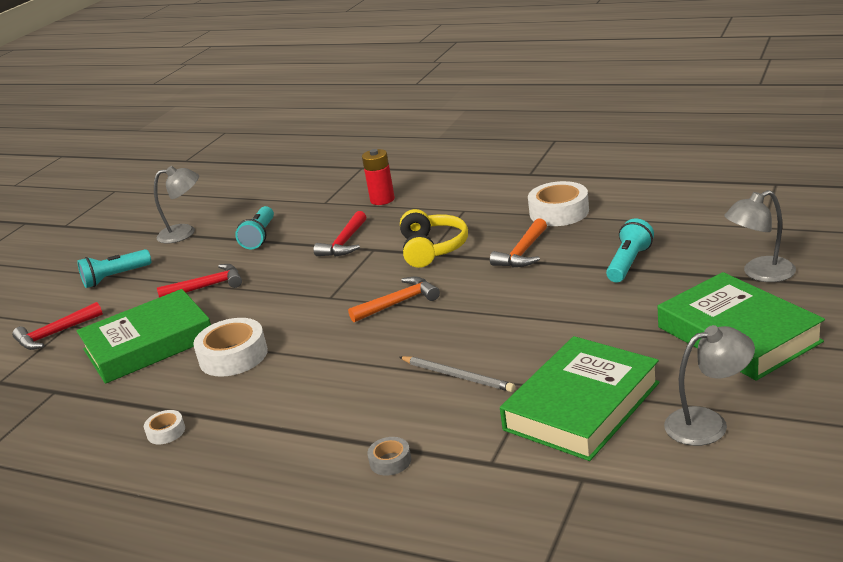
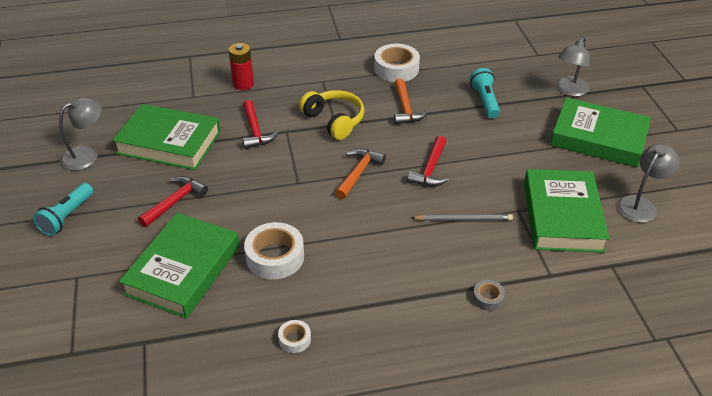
camera: 40 degrees left, 15 degrees up
(54, 334) = (72, 290): red hammer -> red hammer (430, 169)
(259, 237) = (169, 142): turquoise flashlight -> green book

